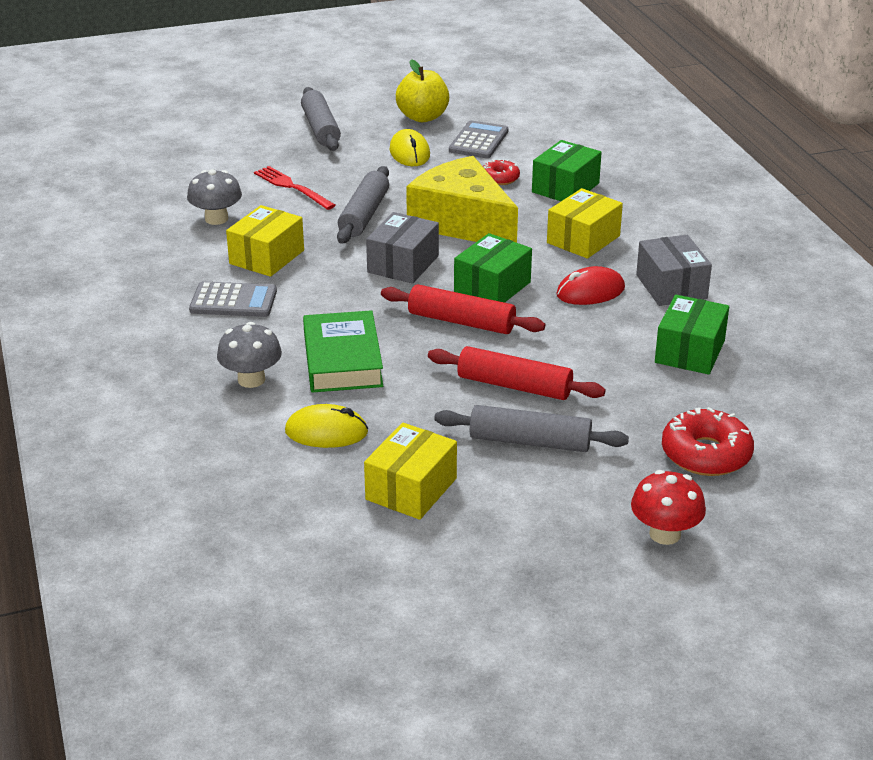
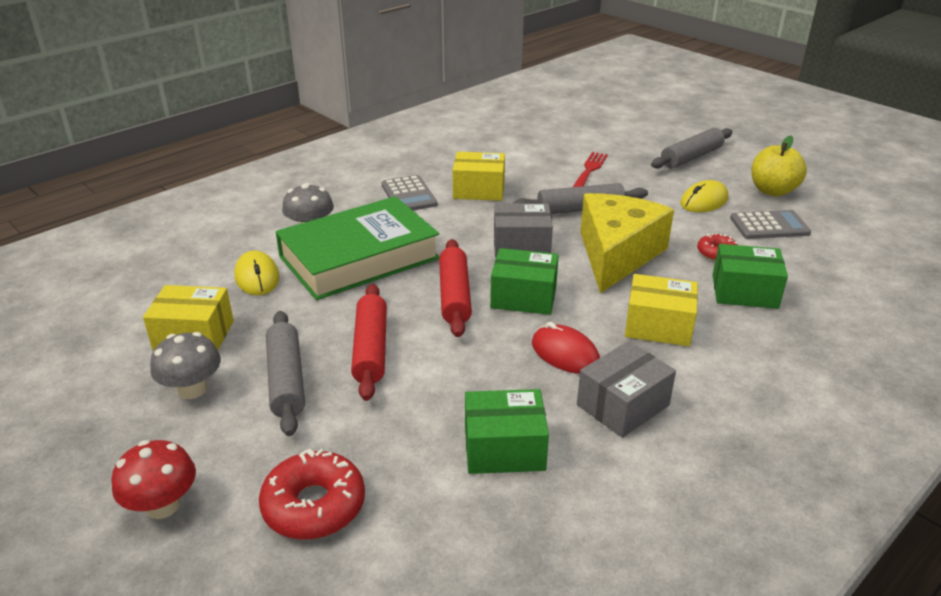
camera: 65 degrees right, 0 degrees up
(216, 219) = (513, 159): grey mushroom -> grey mushroom (192, 389)
(342, 360) = (359, 257): green book -> green book, size x1.53

